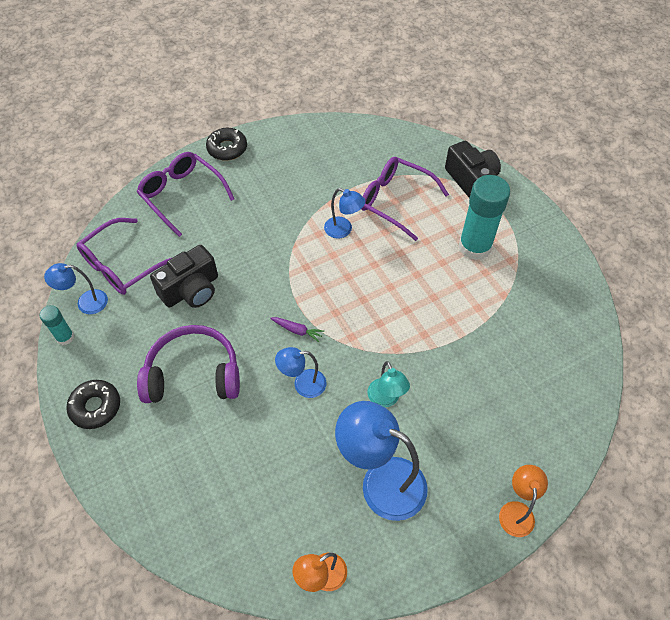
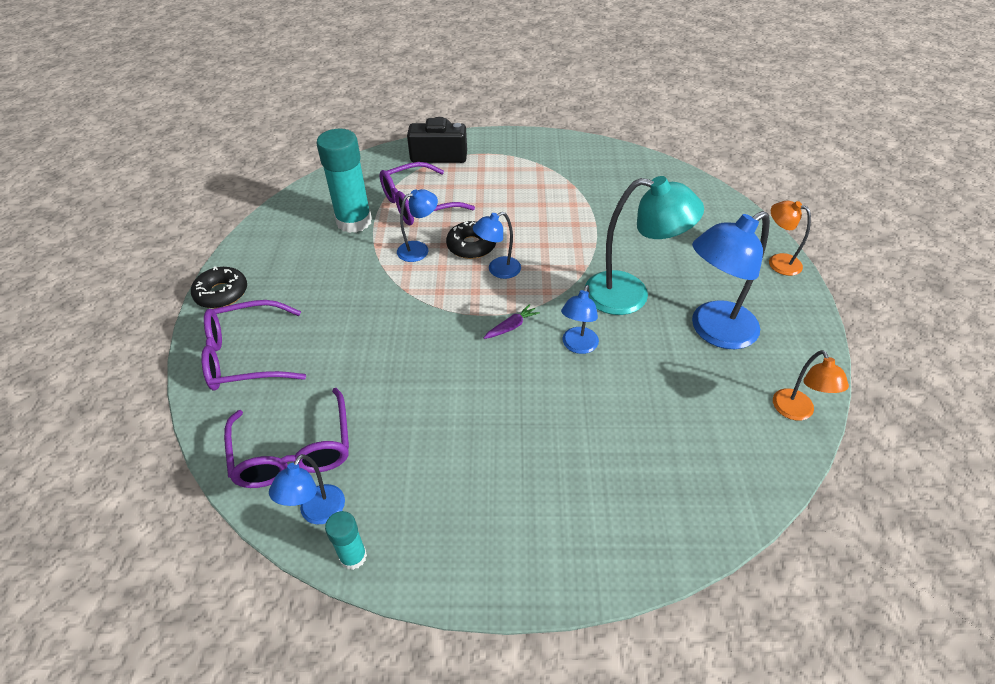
camera: 60 degrees left, 10 degrees down
(95, 407) = (486, 554): black donut -> black donut (471, 246)
(191, 290) = (389, 395): black camera -> none
(193, 374) = (505, 434): purple headphones -> none
(354, 292) = (498, 270): none -> blue lamp
(386, 399) = (630, 295): turquoise lamp -> turquoise lamp, size x1.86
(475, 247) = (510, 181): turquoise glue stick -> turquoise glue stick (354, 221)

